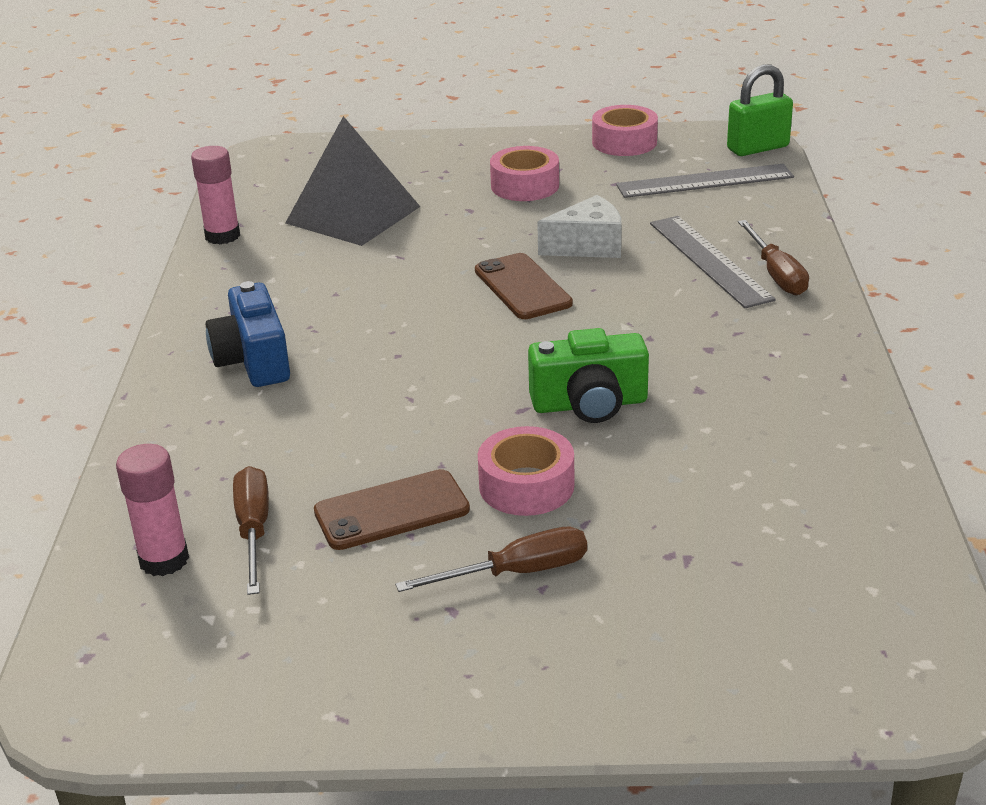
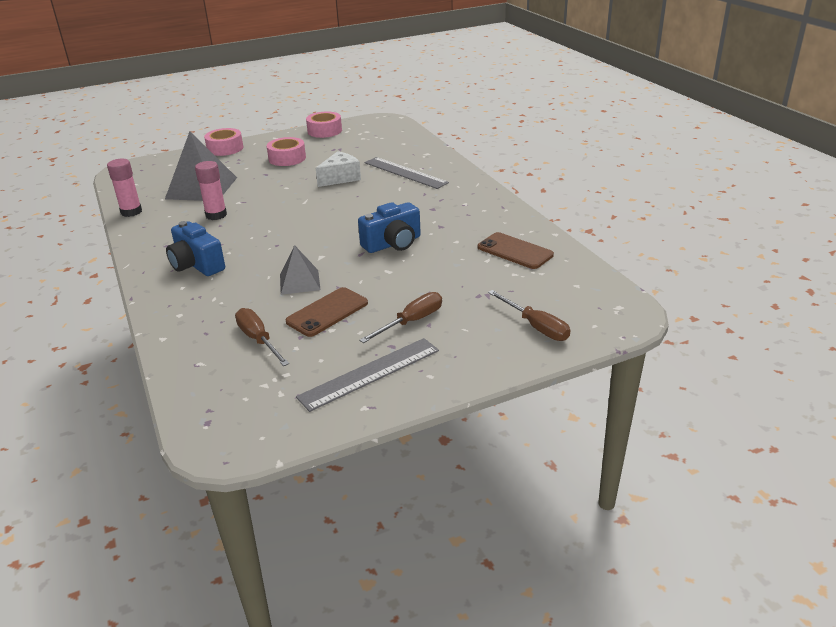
camera: 25 degrees left, 0 degrees up
(164, 560) = (217, 366): pink glue stick -> pink glue stick (216, 215)
(386, 438) = (299, 282): none -> grey pyramid
(522, 287) = (320, 202): brown phone -> brown phone (515, 251)
(526, 485) = (388, 284): pink tape -> pink tape (225, 148)
(589, 404) = (393, 244): green camera -> blue camera
(705, 181) = (378, 140): grey ruler -> grey ruler (370, 373)
(757, 148) = (393, 122): green padlock -> none
(776, 274) = (441, 172): brown screwdriver -> brown screwdriver (536, 327)

